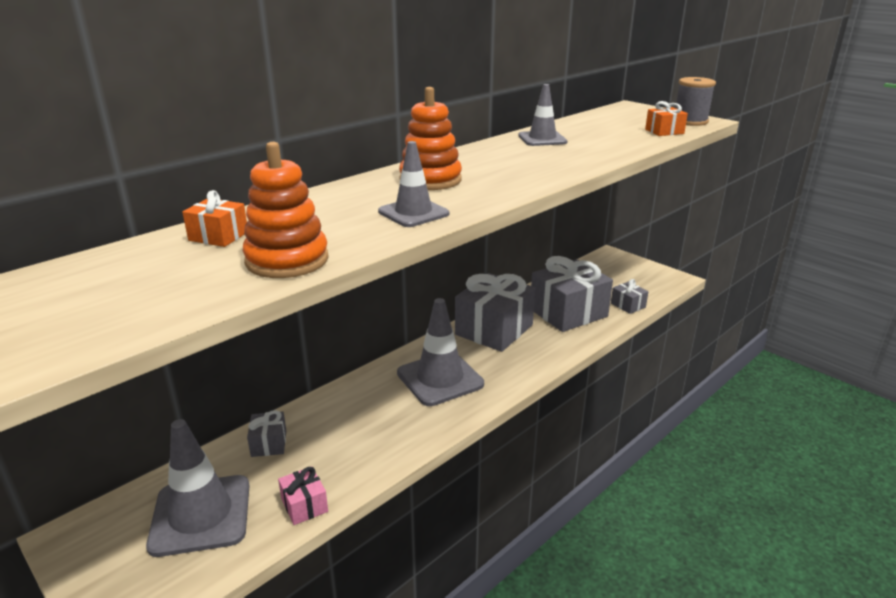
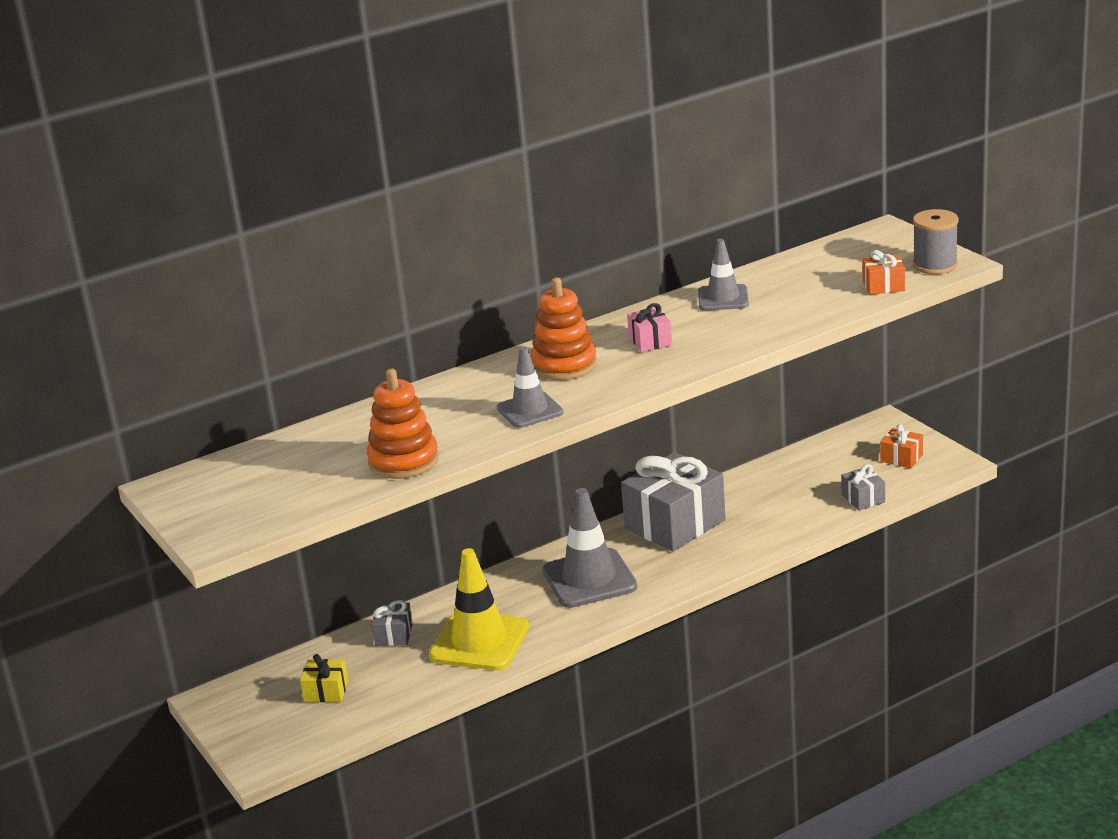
camera: 15 degrees right, 0 degrees up
(201, 515) = (326, 691): grey traffic cone -> yellow gift
(218, 236) = (348, 433): orange gift -> orange gift (901, 458)
(304, 505) = (421, 690): pink gift -> pink gift (650, 341)
(354, 446) = (479, 642): none -> yellow traffic cone
(568, 313) = (779, 505): grey gift -> none

